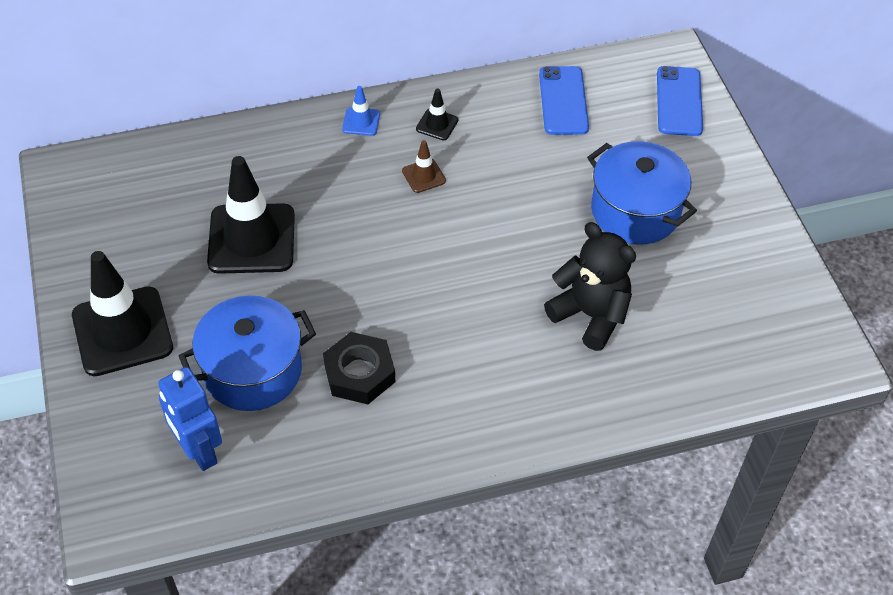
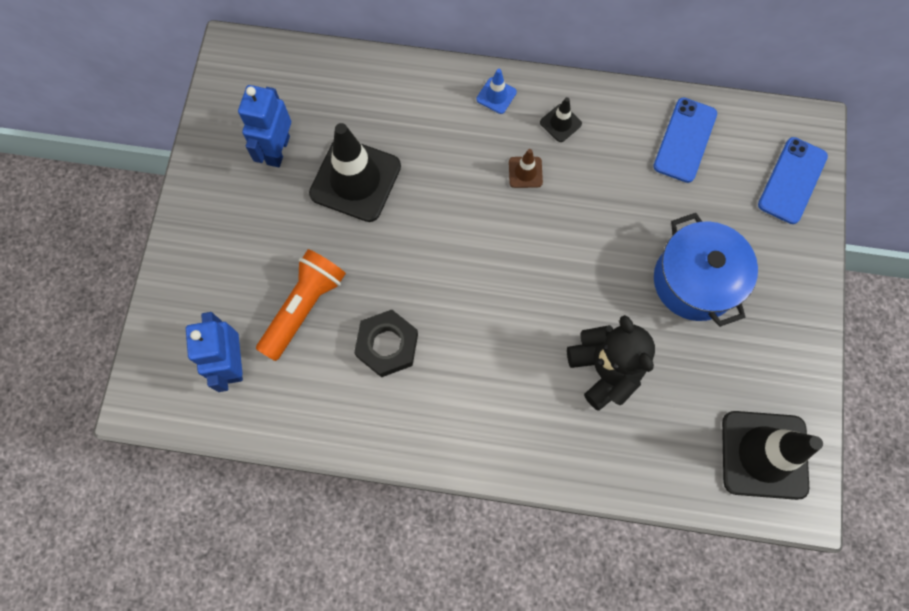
camera: 25 degrees right, 20 degrees up
(122, 331) = (219, 228): black traffic cone -> black traffic cone (764, 454)
(154, 240) = (278, 150): none -> blue robot
(252, 371) = (304, 307): blue pot -> orange flashlight

